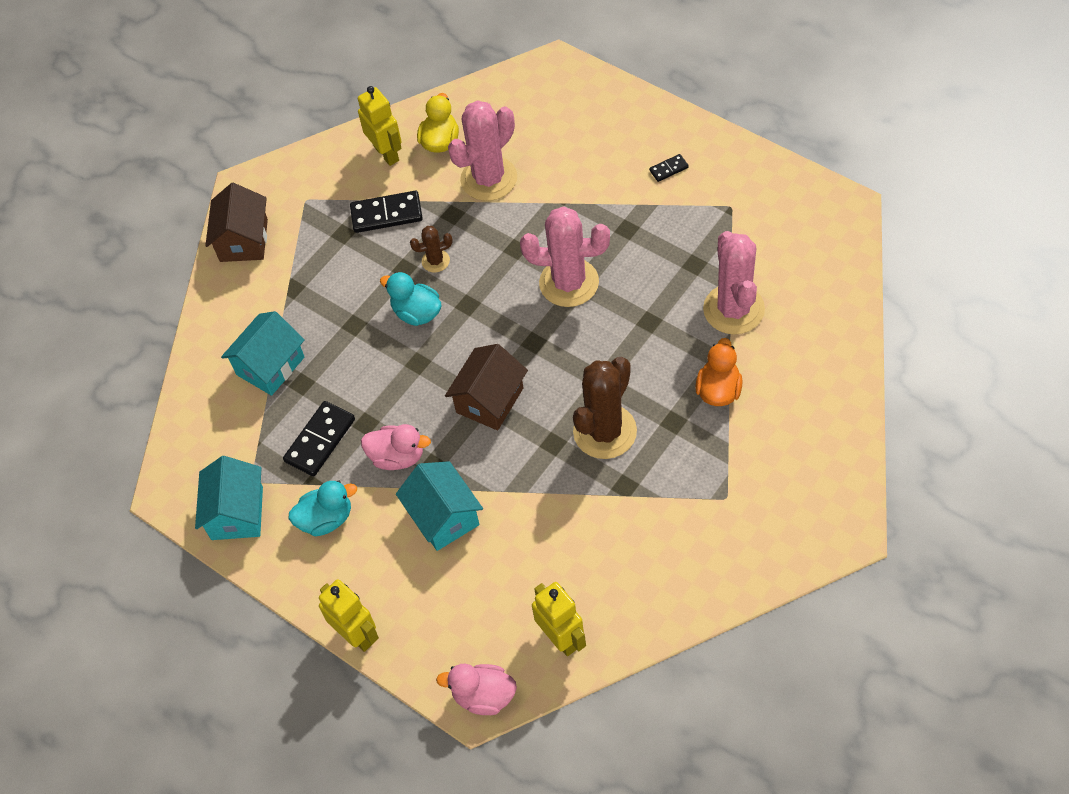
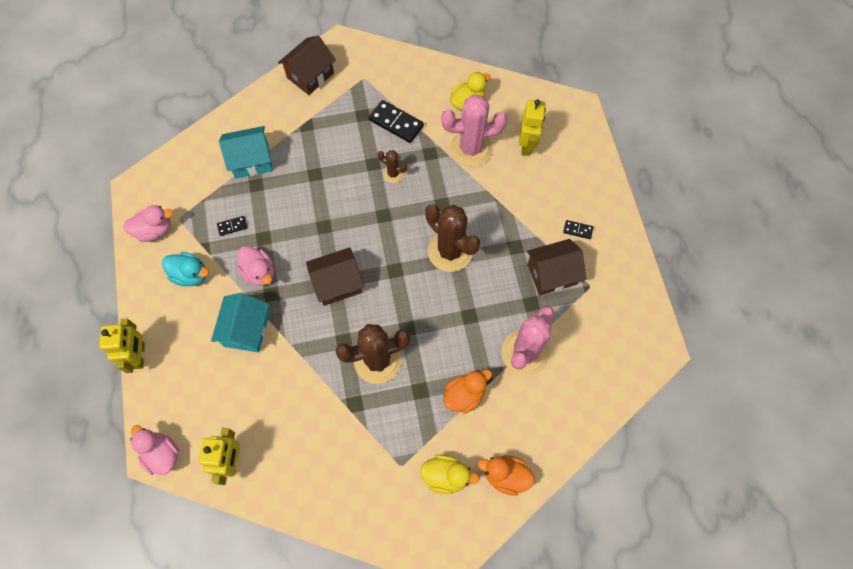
camera: 35 degrees right, 10 degrees up
(237, 513) = (154, 230): turquoise house -> pink duck
(320, 440) = (232, 226): black domino -> black domino, size x0.52
(387, 153) = (432, 86): yellow robot -> yellow robot (527, 145)
(416, 313) = (353, 196): turquoise duck -> none
(569, 283) = (450, 251): pink cactus -> brown cactus
(685, 225) = (551, 274): none -> brown house
(776, 469) = (446, 476): none -> yellow duck
(827, 422) = (505, 476): none -> orange duck

